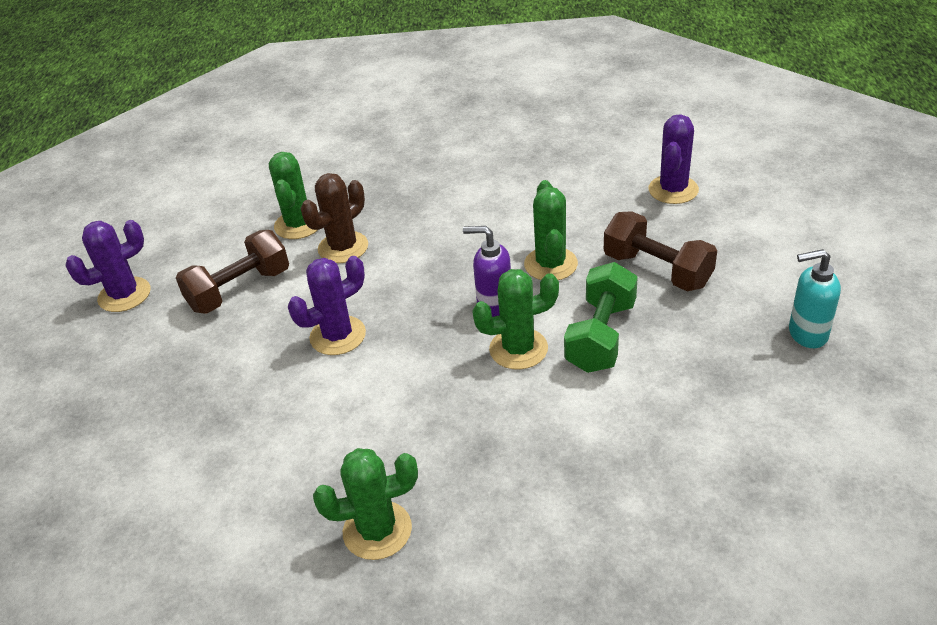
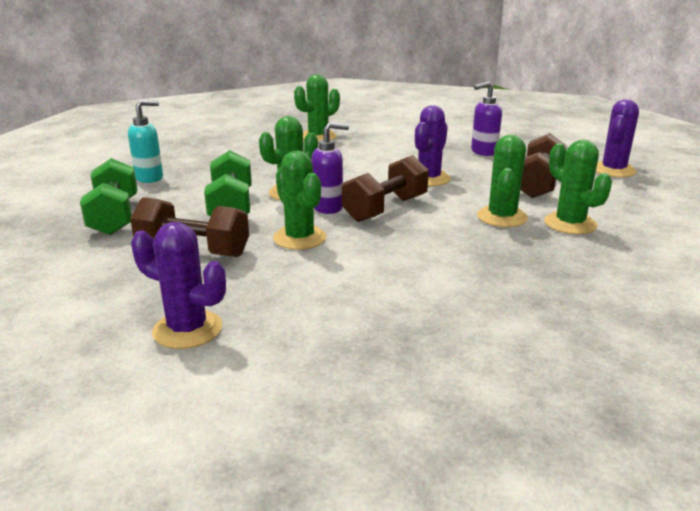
camera: 150 degrees right, 15 degrees down
(197, 385) = (483, 152): none -> purple soap dispenser
(343, 247) = (502, 217): brown cactus -> green cactus
(437, 288) = (385, 209): none -> brown dumbbell
(673, 190) = (187, 329): purple cactus -> purple cactus turned 60 degrees counterclockwise
(741, 352) = (114, 217): none -> green dumbbell
(807, 334) = (54, 234): turquoise soap dispenser -> turquoise soap dispenser (150, 178)

